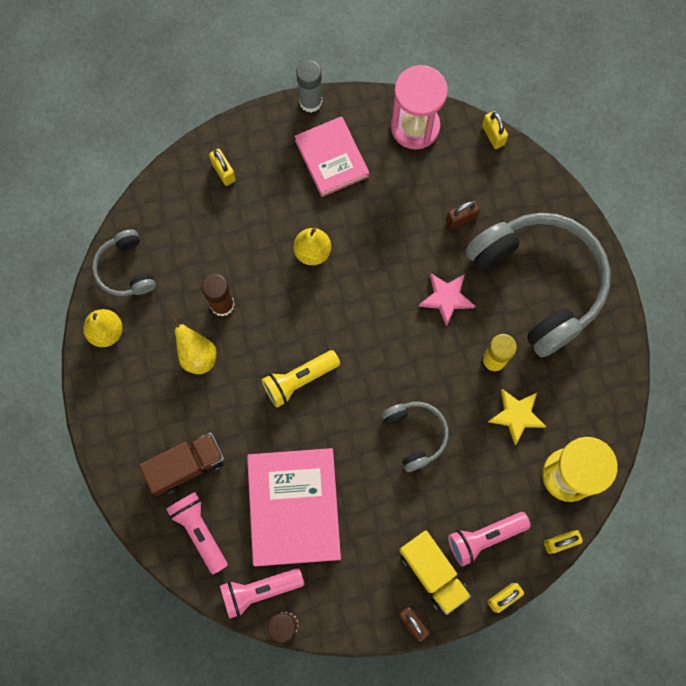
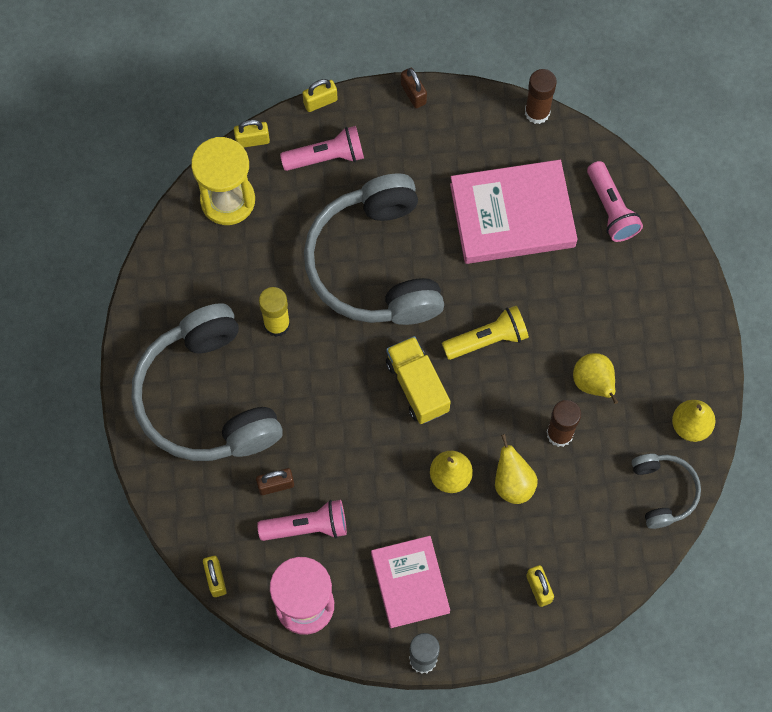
camera: 170 degrees left, 5 degrees down
(186, 466) = (617, 273): brown truck -> none
(257, 255) = (513, 483): none -> yellow pear
(259, 590) = (558, 146): pink flashlight -> pink flashlight (307, 527)
(294, 507) = (512, 215): pink book -> pink book turned 75 degrees clockwise
(415, 434) = (375, 264): grey headphones -> grey headphones, size x2.10
(432, 572) = (384, 134): yellow truck -> yellow truck (417, 386)
(446, 298) = (312, 399): pink star -> none
(516, 415) = (266, 266): yellow star -> none

